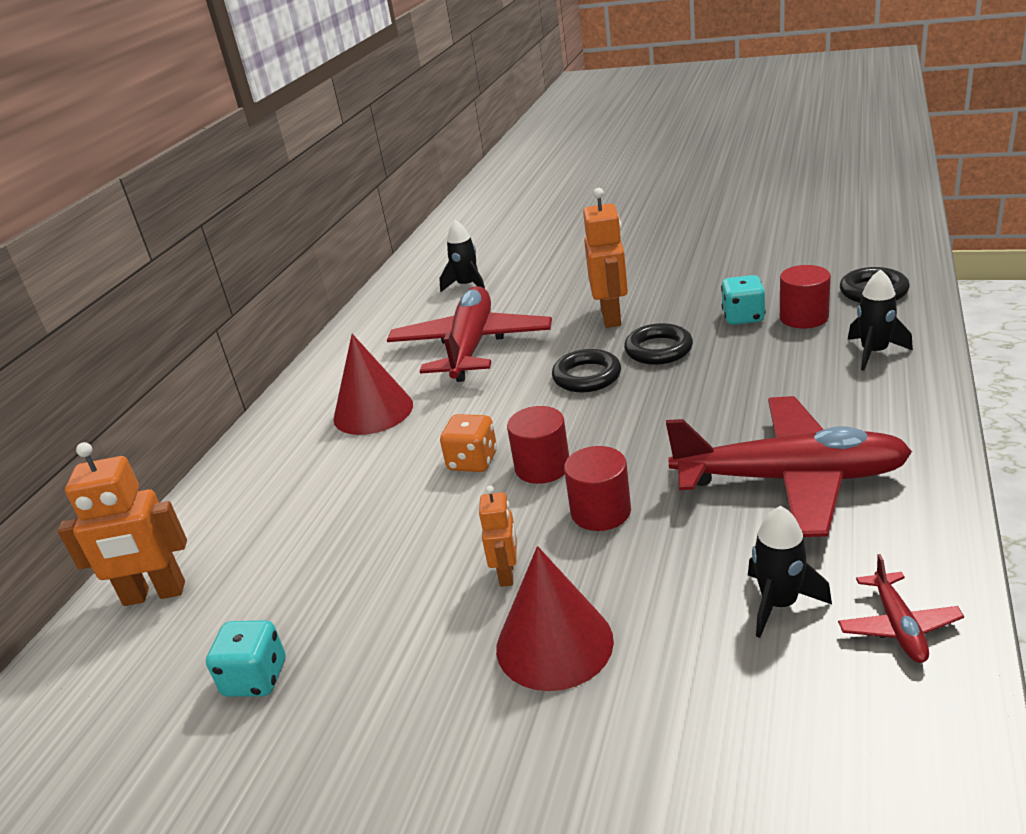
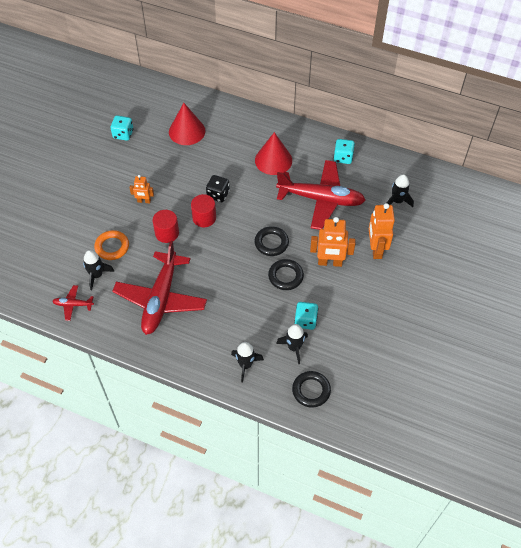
camera: 90 degrees right, 25 degrees up
(154, 594) = (175, 102): orange robot -> orange robot (376, 249)
(370, 342) = (343, 157): none -> turquoise dice
(472, 461) = (218, 194): orange dice -> black dice
(554, 643) = (105, 211): red cone -> red cone (187, 131)
(674, 597) = (112, 247): none -> orange ring
(804, 317) = (294, 347): red cylinder -> black rocket

